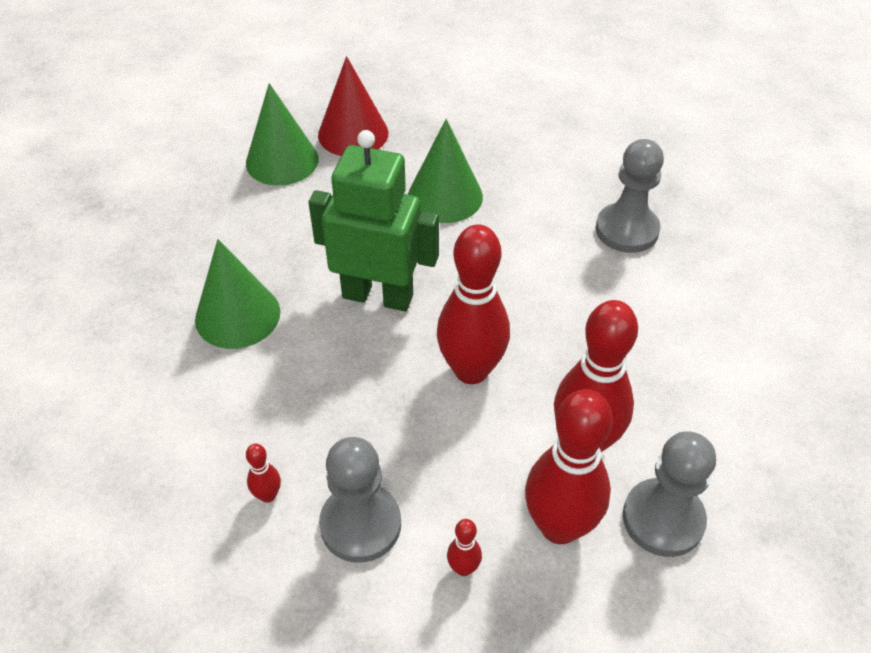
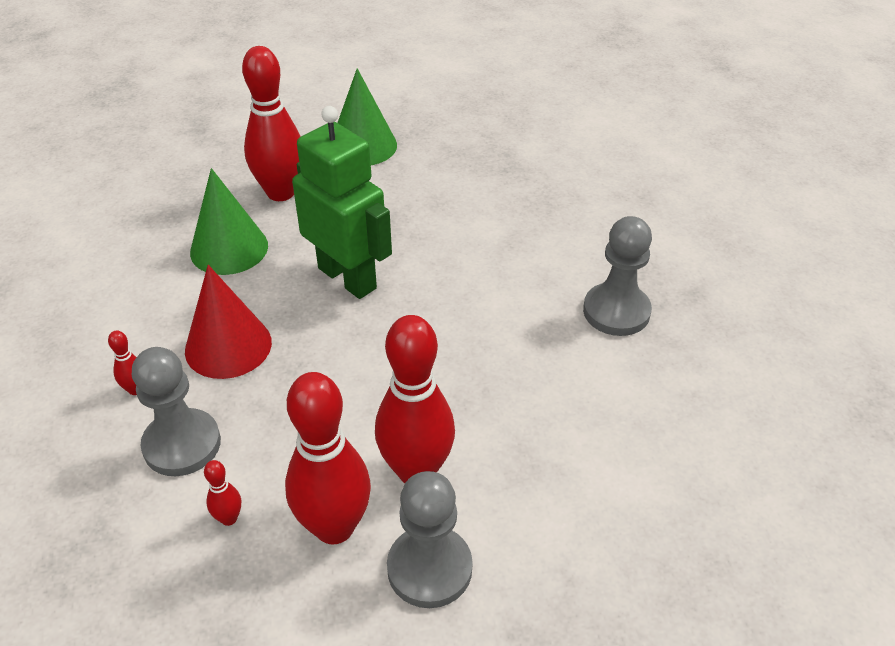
camera: 30 degrees right, 5 degrees down
(353, 134) = (438, 144): red cone -> red cone (228, 346)
(445, 196) = (473, 221): green cone -> none
(471, 370) = (372, 368): red bowling pin -> red bowling pin (281, 192)

